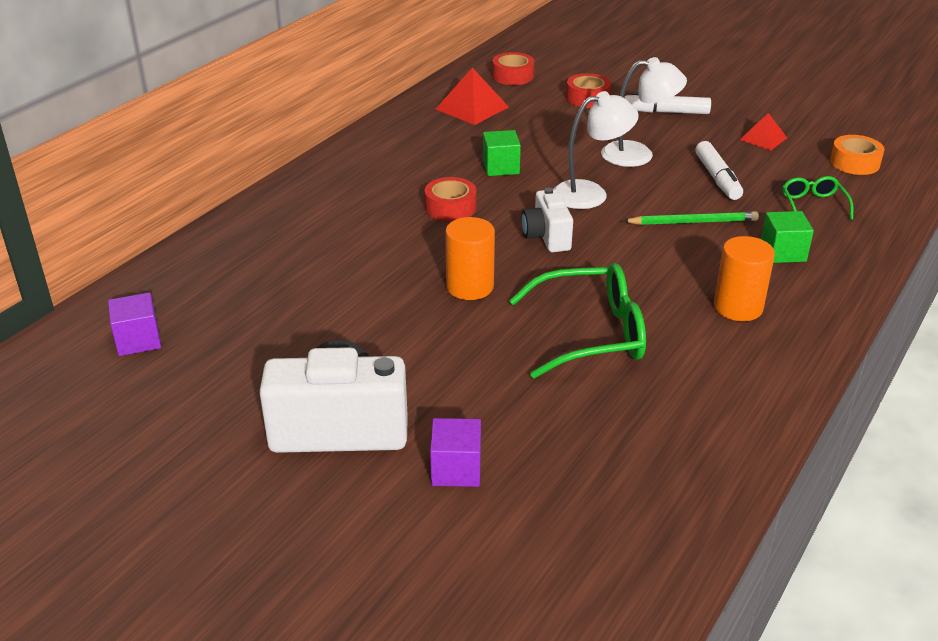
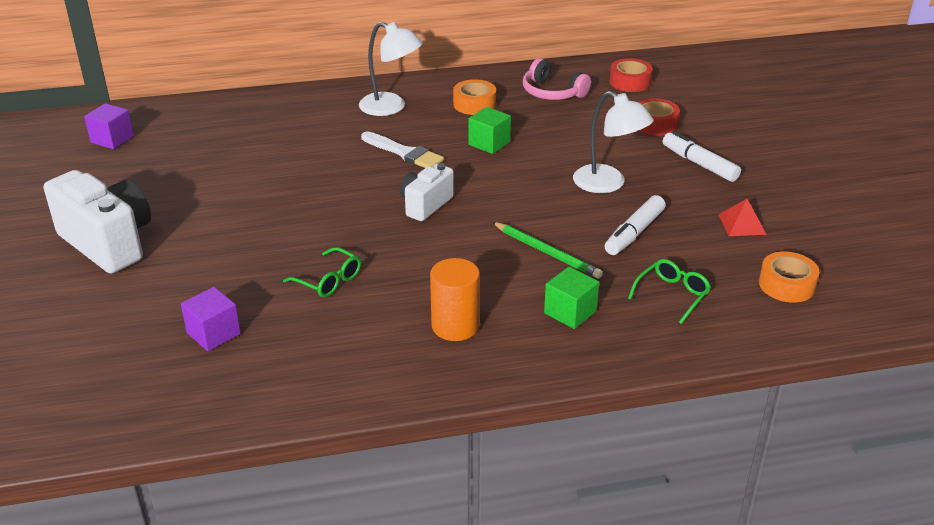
camera: 45 degrees right, 0 degrees up
(430, 143) = (474, 104): none -> orange tape
(450, 207) = (404, 153): red tape -> white brush
(456, 469) = (114, 303): purple cube -> purple cube (213, 333)
(470, 287) = (318, 208): orange cylinder -> none
(472, 108) = (552, 92): red pyramid -> pink headphones
(590, 193) = (514, 192): white lamp -> white lamp (391, 107)
(591, 334) = (329, 280): green glasses -> green glasses, size x0.54

